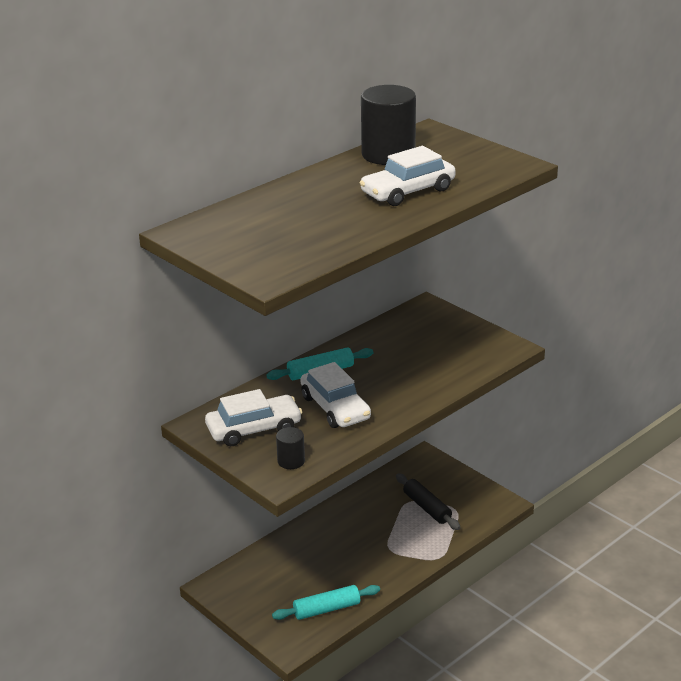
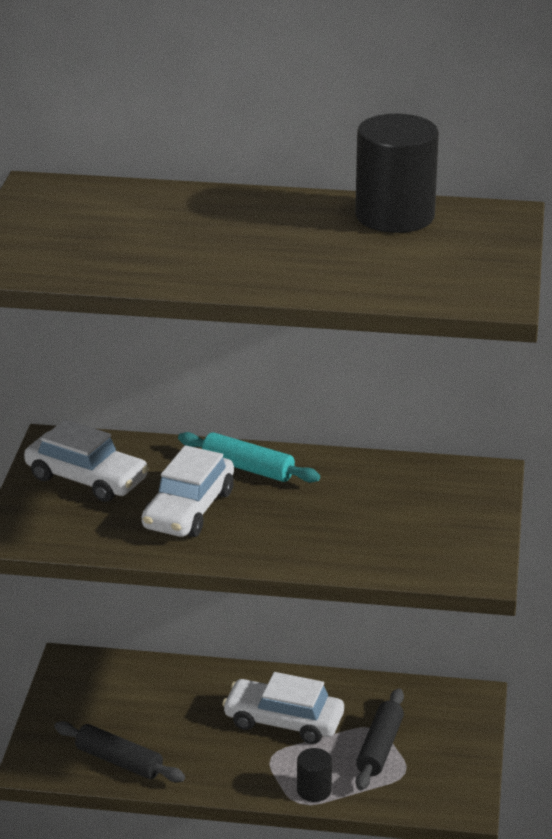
camera: 50 degrees right, 0 degrees up
(291, 461) = (55, 528): black cylinder -> black cylinder (314, 790)
(327, 609) = (119, 761): turquoise rolling pin -> black rolling pin
(408, 191) = (312, 261): white car -> white car (283, 721)

